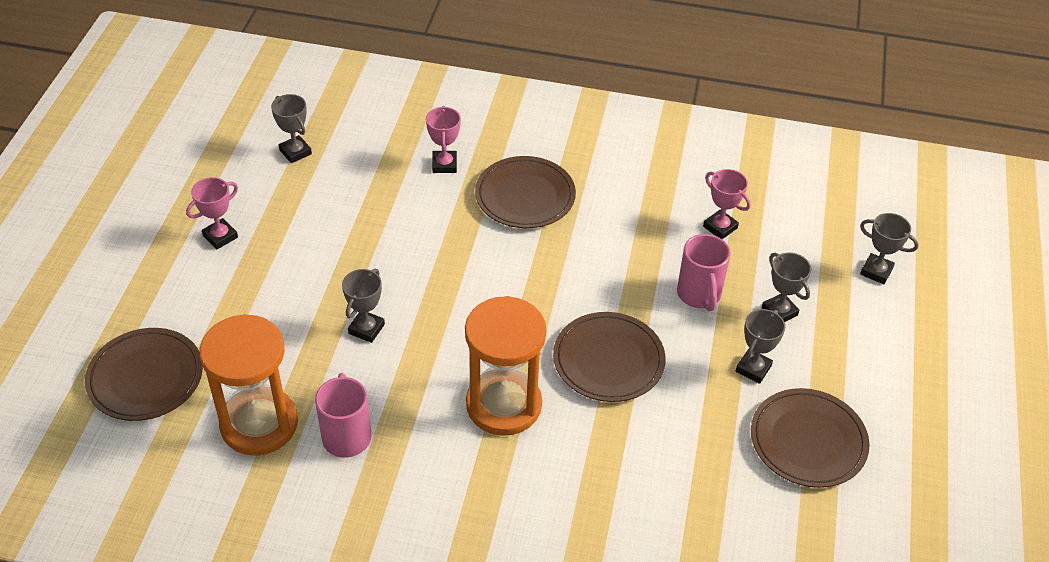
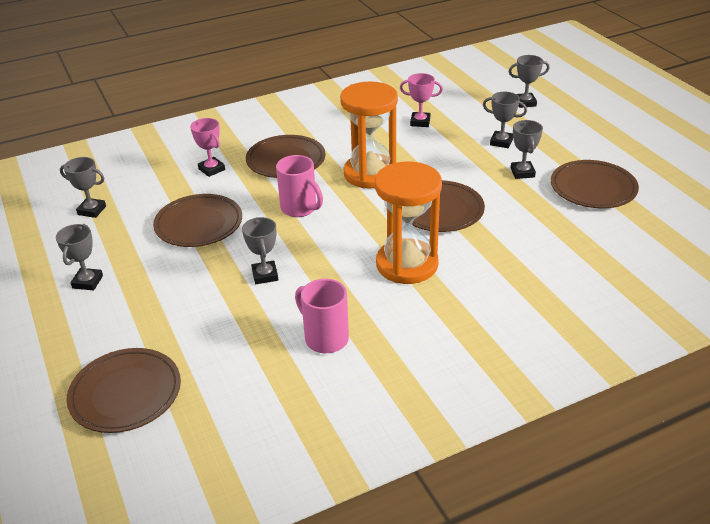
camera: 35 degrees left, 10 degrees down
(220, 236) = (87, 282): pink trophy -> grey trophy
(259, 424) = (252, 368): orange hourglass -> orange hourglass (370, 174)
(368, 229) = (199, 224): none -> brown plate
(699, 295) = (449, 156): pink mug -> pink mug (300, 209)

